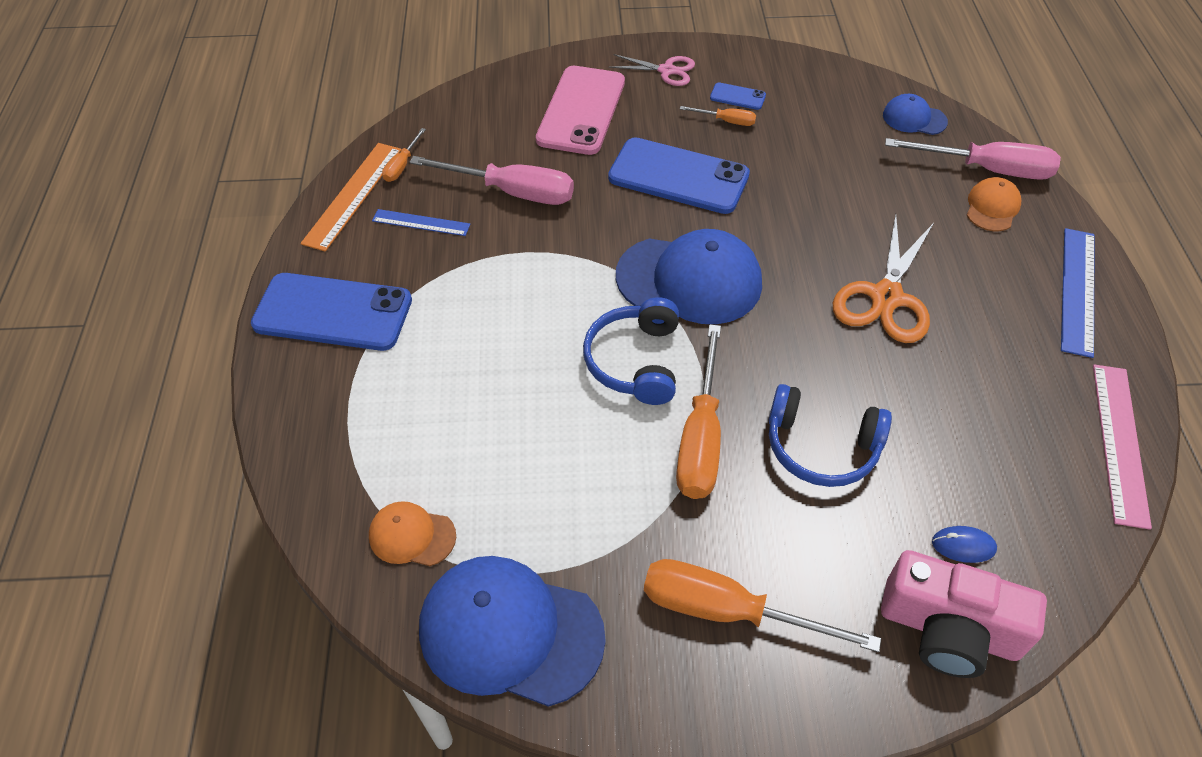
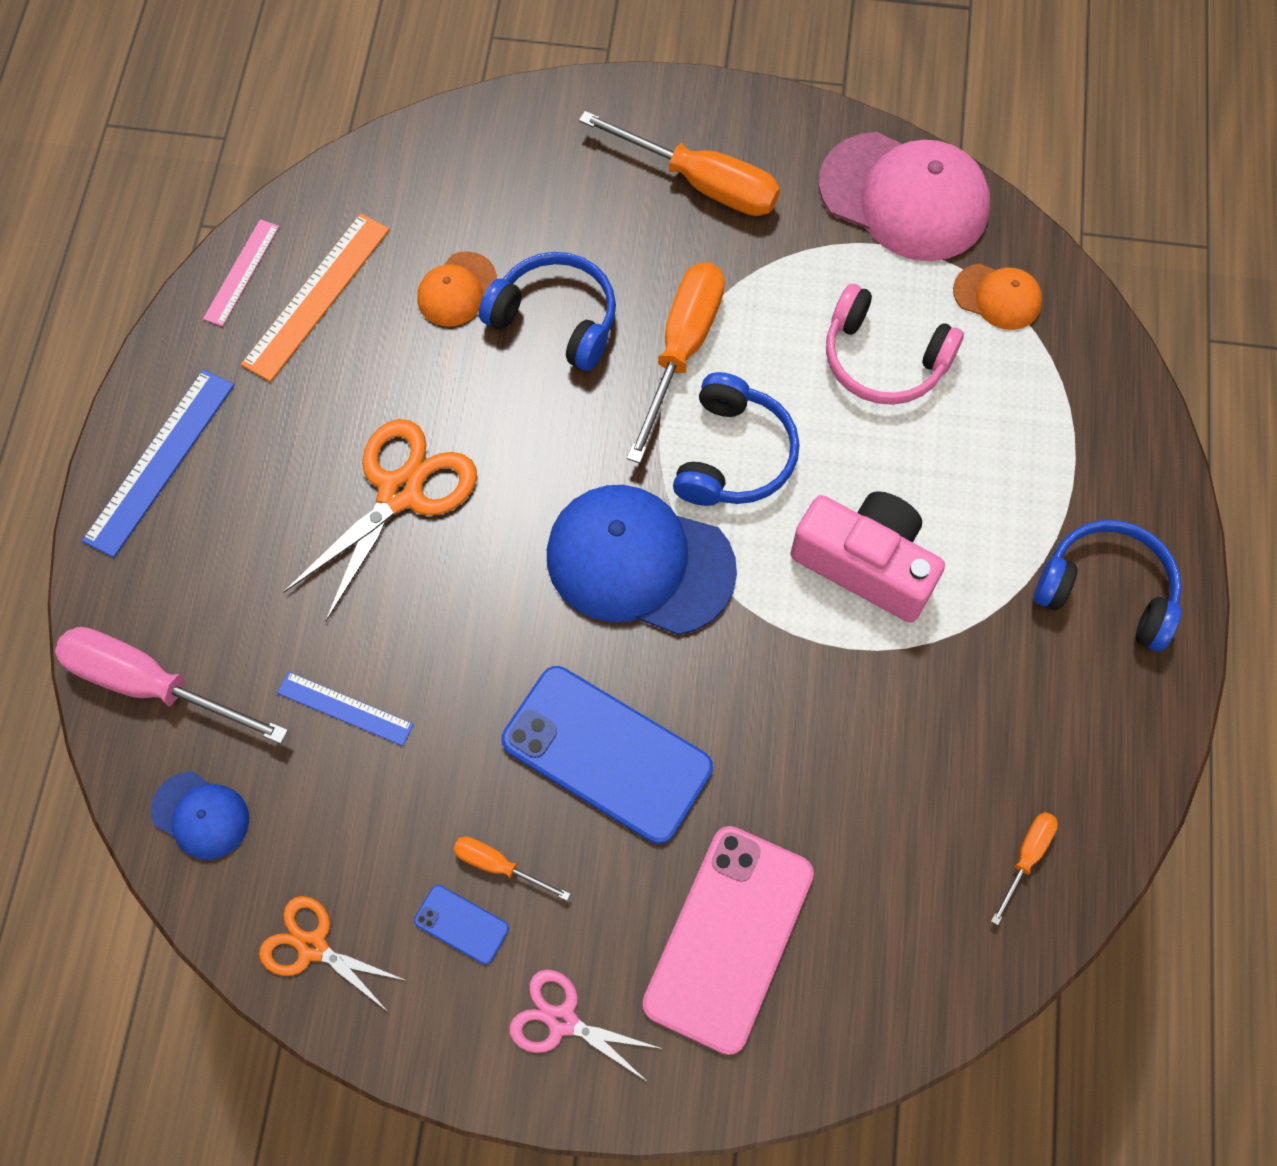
camera: 170 degrees left, 15 degrees up
(333, 312) = (1106, 591): blue phone -> blue headphones
(353, 195) = (1098, 804): orange ruler -> orange ruler (316, 296)
(421, 223) = (994, 729): blue ruler -> blue ruler (345, 708)
(510, 632) = (904, 197): blue cap -> pink cap
(512, 192) = (858, 767): pink screwdriver -> none
(518, 458) = (883, 359): none -> pink headphones
(816, 78) = (313, 947): none -> orange scissors
(948, 629) = (508, 138): pink camera -> pink camera (865, 564)
(963, 546) = (458, 202): blue mouse -> none
(992, 207) = (186, 613): orange cap -> orange cap (457, 290)
(1119, 442) = (242, 272): pink ruler -> pink ruler, size x0.61

